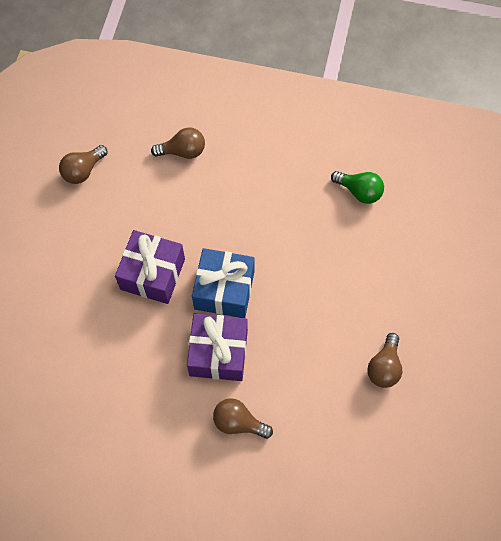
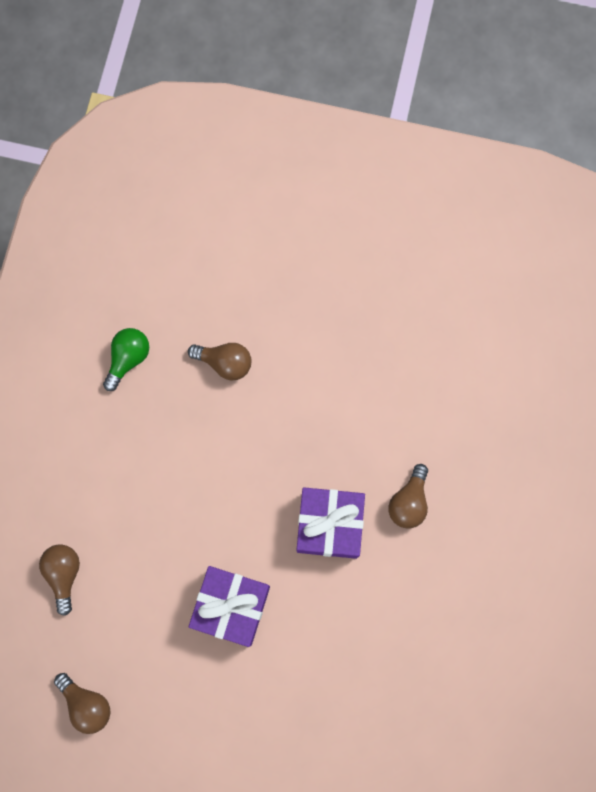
camera: 90 degrees left, 10 degrees up
(224, 290) = (253, 519): blue gift -> none
(384, 367) = (344, 342): brown light bulb -> brown light bulb (225, 363)

